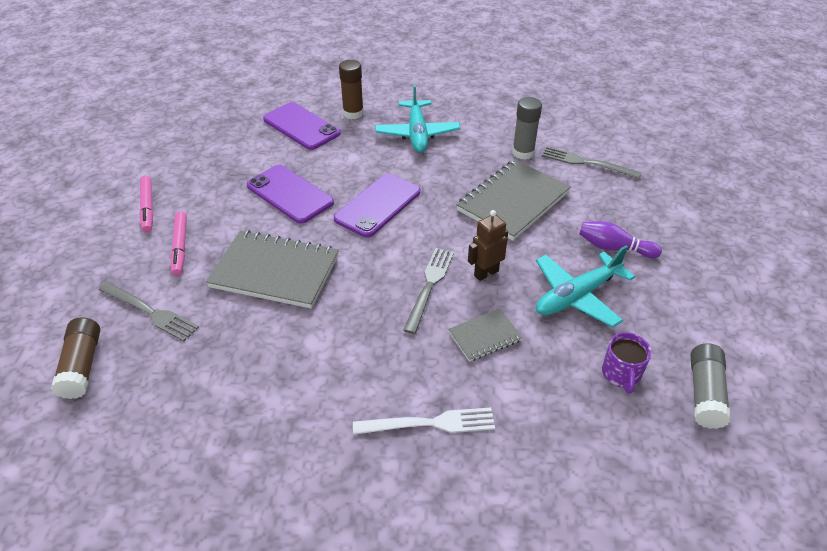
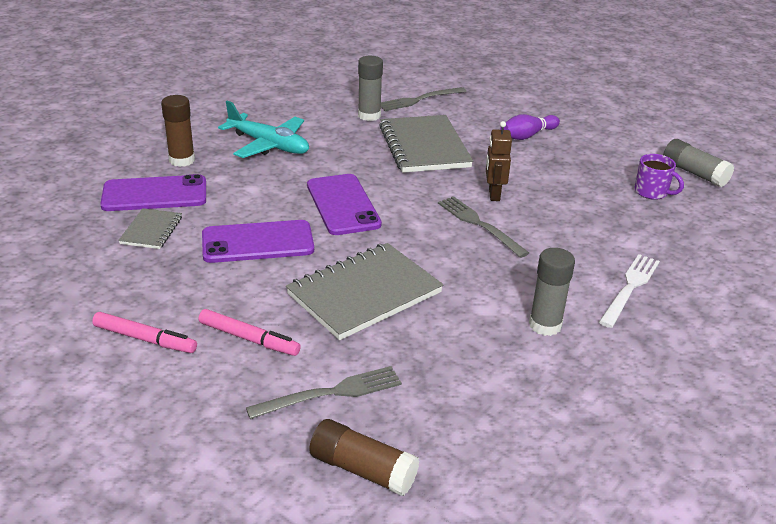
camera: 55 degrees left, 10 degrees down
(321, 389) = (545, 325): none -> grey glue stick
(484, 336) = (562, 226): grey notebook -> grey notebook (151, 230)
(576, 296) = (560, 172): turquoise plane -> none

